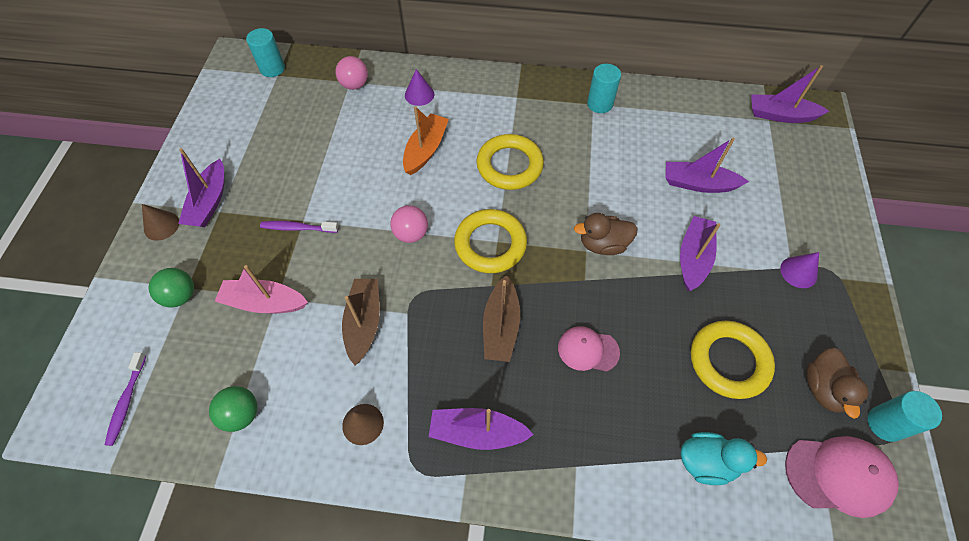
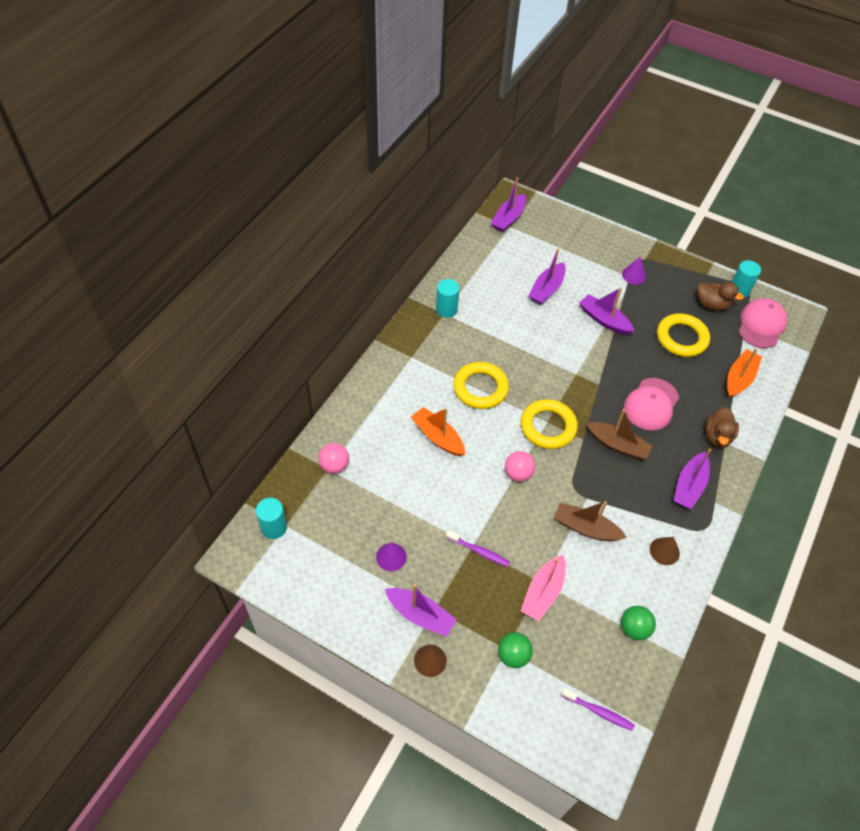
camera: 70 degrees left, 5 degrees down
(297, 228) = (479, 551): purple toothbrush -> purple toothbrush turned 90 degrees counterclockwise
(419, 94) = (373, 421): purple cone -> purple cone (391, 557)
(588, 350) = (651, 404): pink cap -> pink cap, size x1.52
(603, 244) = (574, 362): brown duck -> brown duck (717, 436)
(706, 462) = (739, 378): turquoise duck -> orange boat

